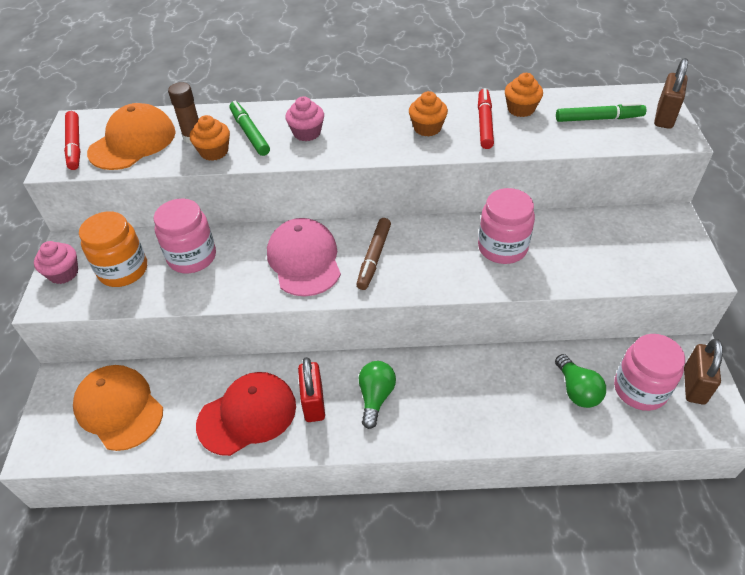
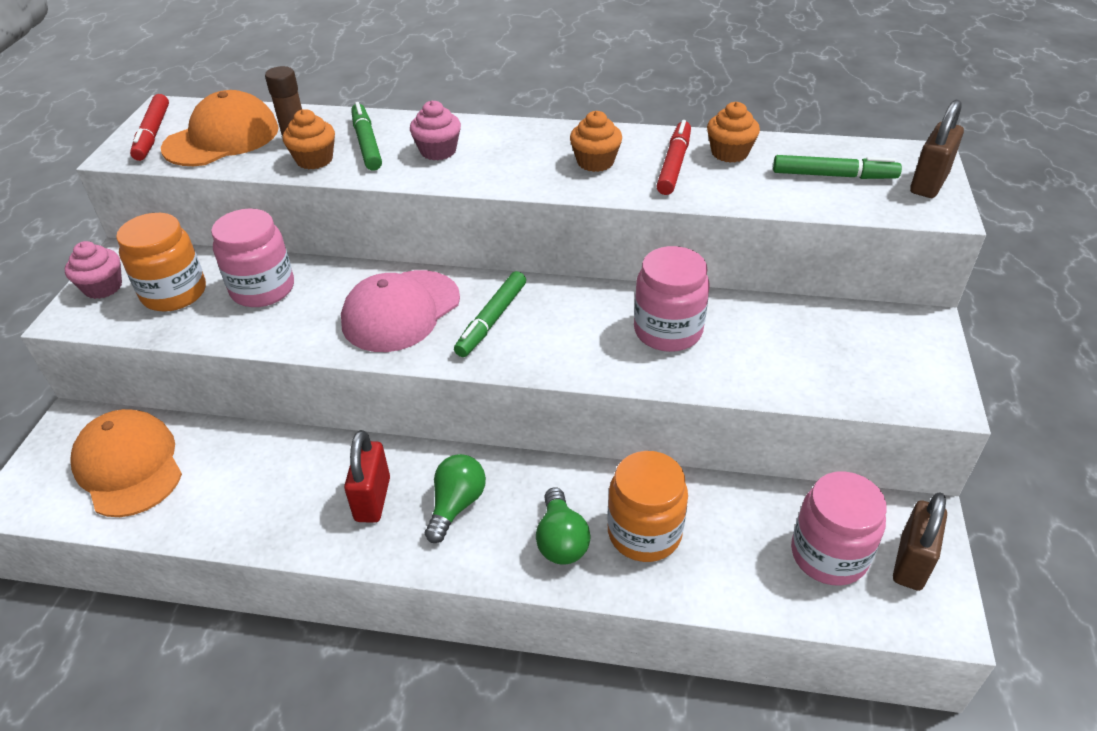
camera: 10 degrees right, 5 degrees down
(247, 415) = (283, 500): red cap -> none
(304, 260) = (401, 311): pink cap -> pink cap turned 135 degrees counterclockwise
(374, 257) = (492, 320): brown marker -> green marker
(513, 395) = (644, 533): none -> orange jar
(577, 390) = (736, 541): green light bulb -> green light bulb (561, 540)

